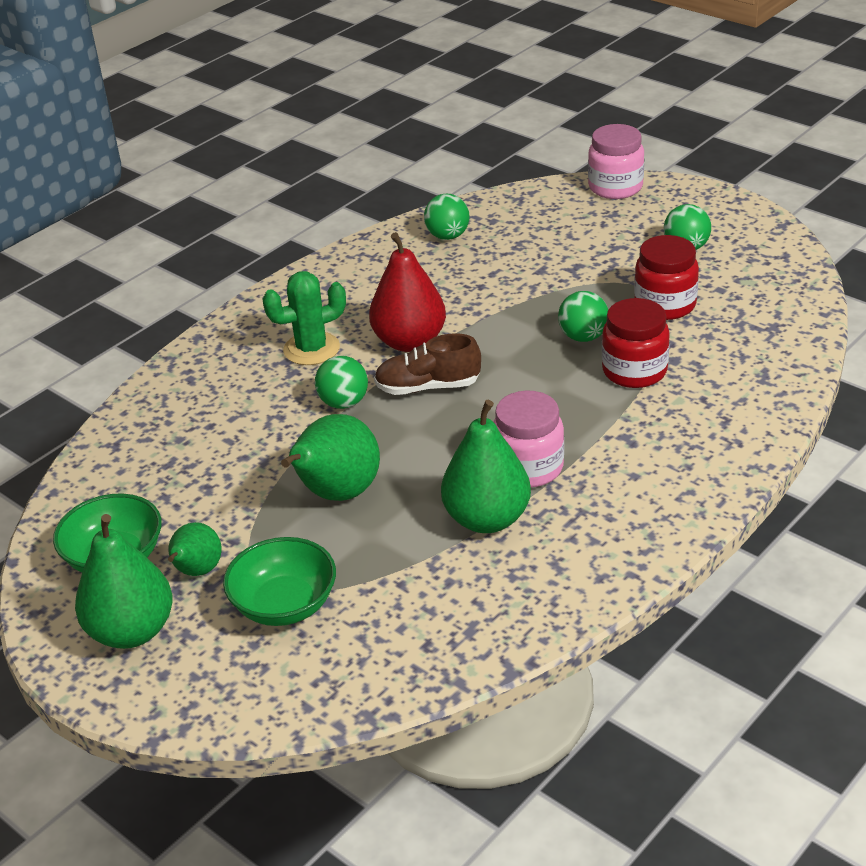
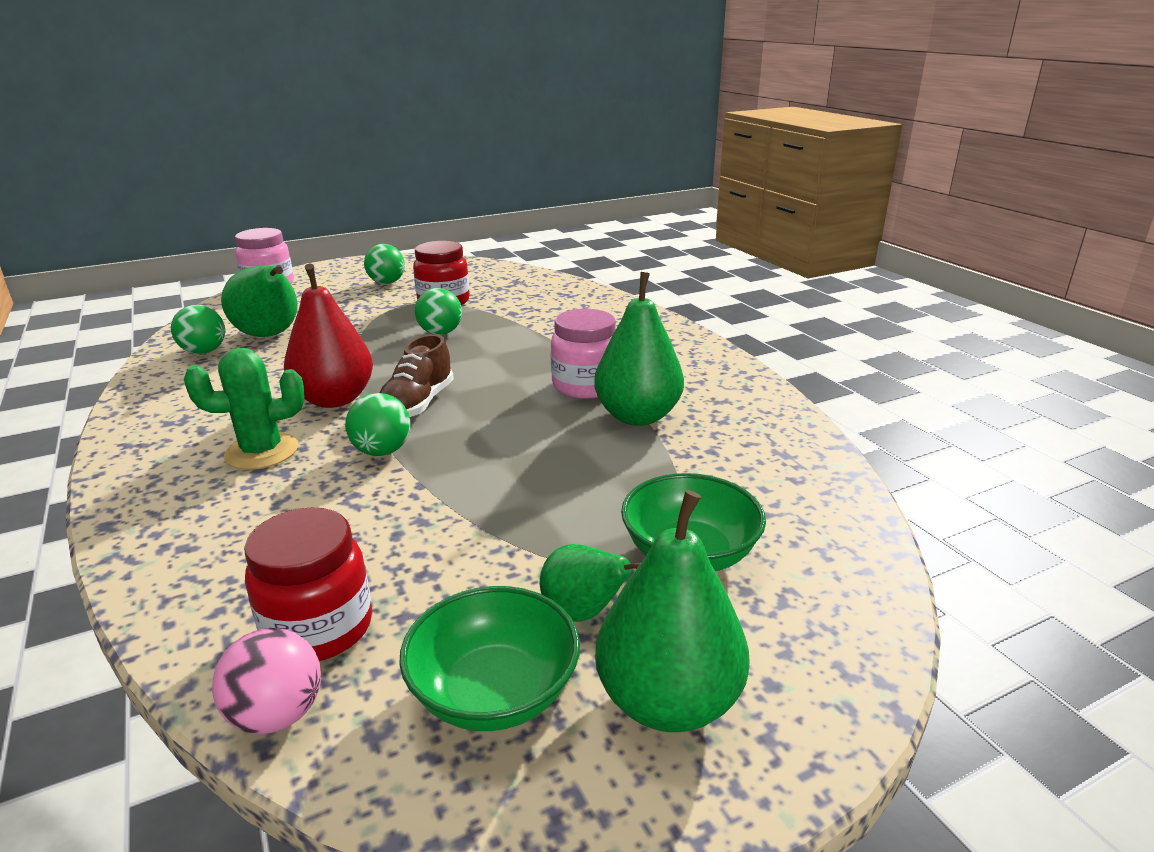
camera: 70 degrees left, 10 degrees down
(73, 486) = (277, 714): none -> pink ball
(311, 349) = (262, 452): green cactus -> green cactus turned 75 degrees clockwise
(336, 494) = (529, 484): green pear -> green pear (270, 335)
(634, 371) = (509, 326): red jar -> red jar (319, 628)

